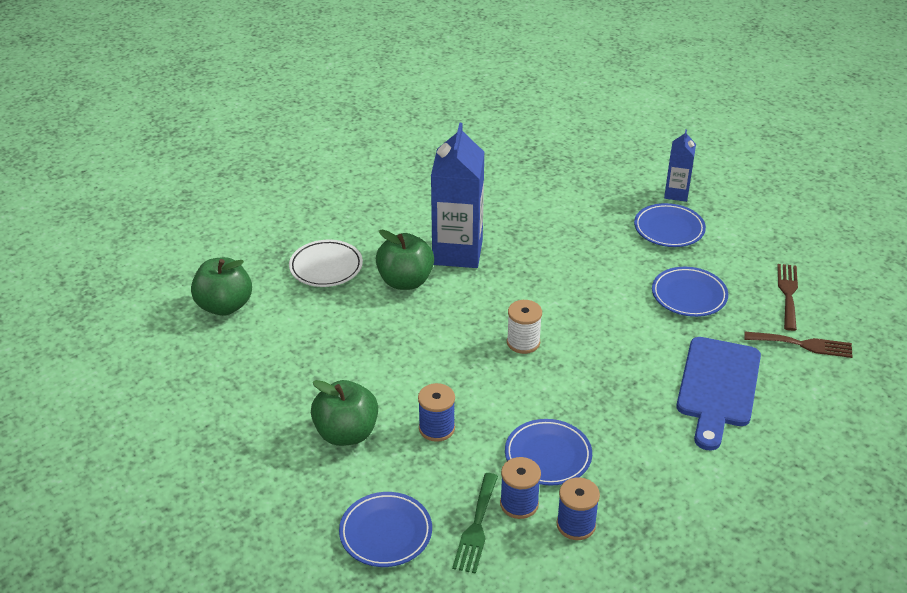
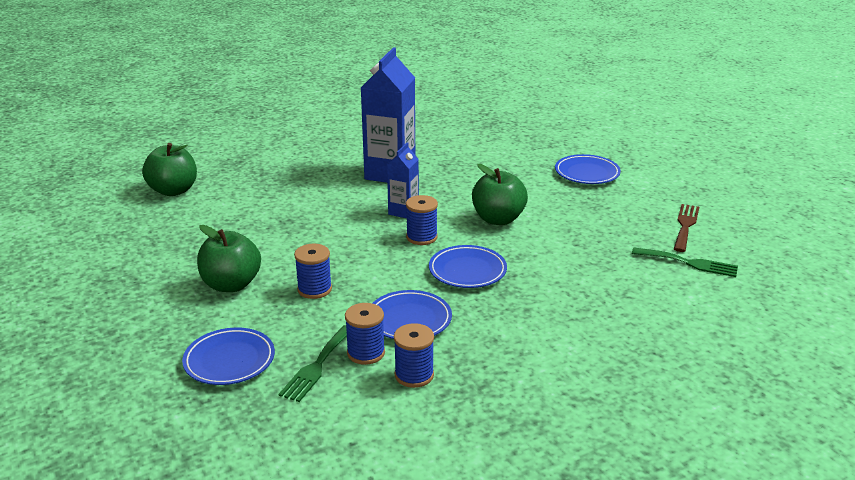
camera: 10 degrees right, 10 degrees down
(326, 267) = (272, 173): white plate -> none
(405, 281) = (335, 188): green apple -> green apple (498, 219)
(523, 342) = (421, 237): white spool -> blue spool
(676, 193) = (602, 151): blue carton -> blue carton (403, 211)
(689, 295) = (589, 219): blue plate -> blue plate (467, 271)
(717, 387) = (594, 286): blue cutting board -> none
(803, 344) = (689, 263): brown fork -> green fork

